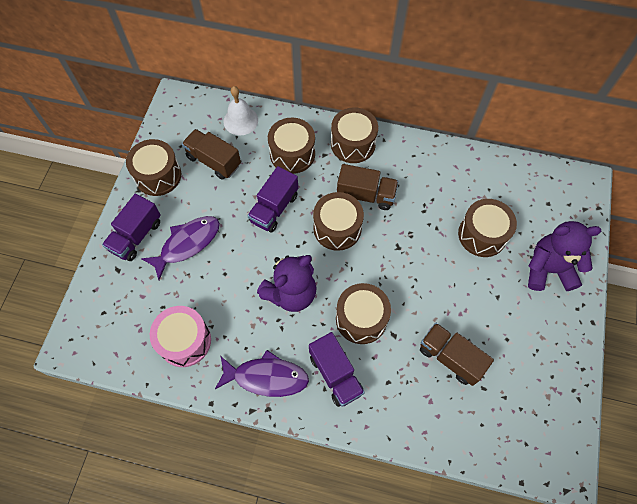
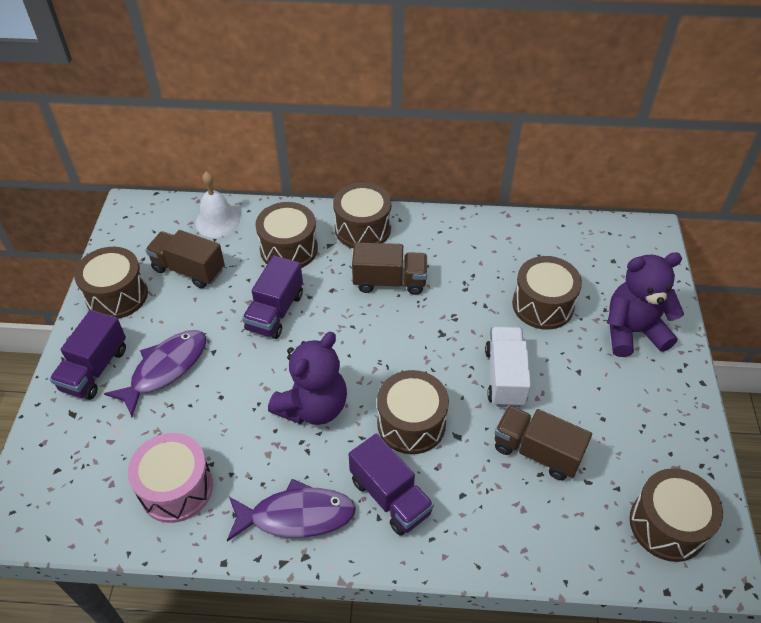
camera: 10 degrees left, 15 degrees down
(337, 228) = (360, 323): brown drum -> brown drum (667, 525)
(439, 292) = (505, 377): none -> white truck

